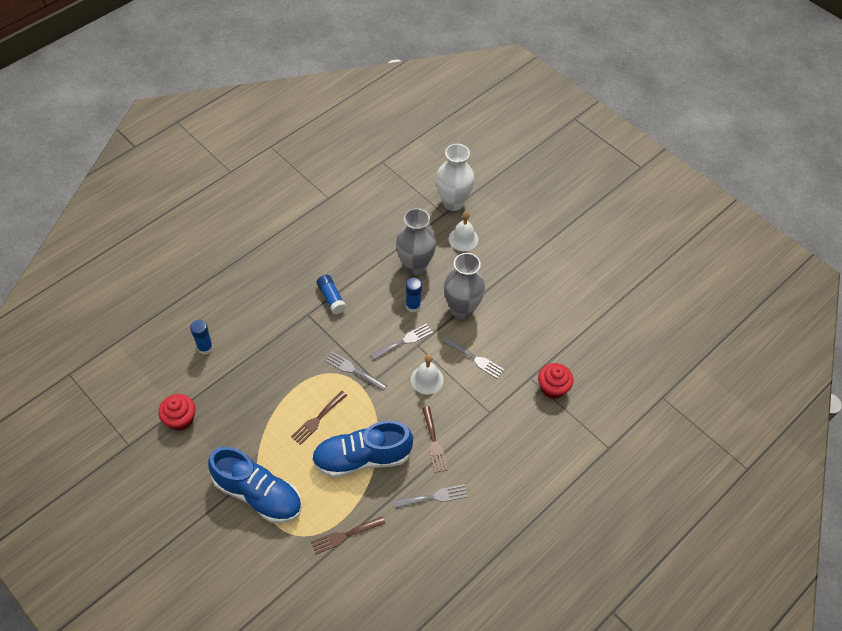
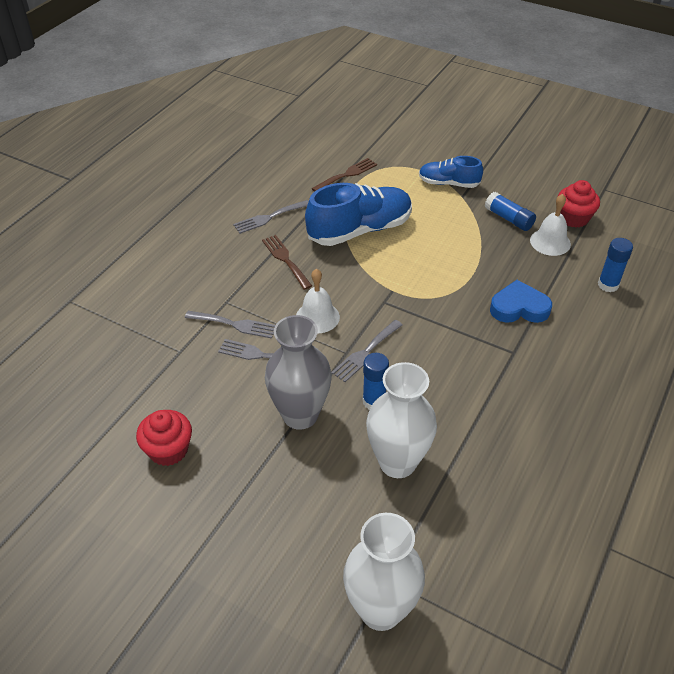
camera: 165 degrees right, 10 degrees down
(258, 494) = (448, 183): blue shoe -> blue shoe, size x0.58
(281, 347) = (519, 308): none -> blue heart
(317, 419) = (428, 250): brown fork -> none
(331, 298) = (495, 381): blue glue stick -> blue glue stick (509, 219)
(353, 370) = (415, 305): grey fork -> grey fork (235, 324)
(415, 266) = (397, 462): grey vase -> white vase
(463, 239) = (335, 536): white bell -> white bell (550, 242)
(553, 388) = (147, 347): red cupcake -> red cupcake (168, 450)

